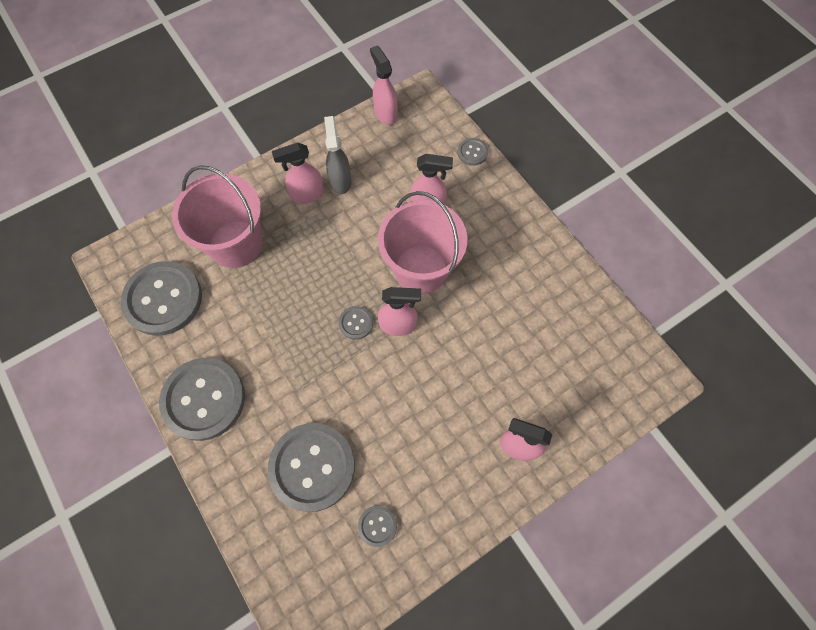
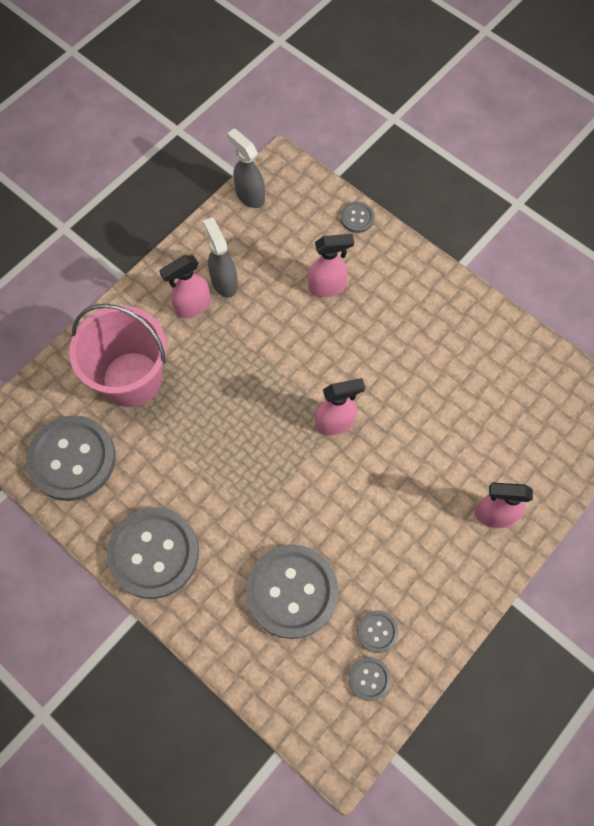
camera: 15 degrees left, 0 degrees up
(356, 323) = (290, 432): grey button -> grey button (369, 679)
(385, 113) = (249, 196): pink spray bottle -> grey spray bottle
(421, 269) = (340, 358): pink bucket -> none

